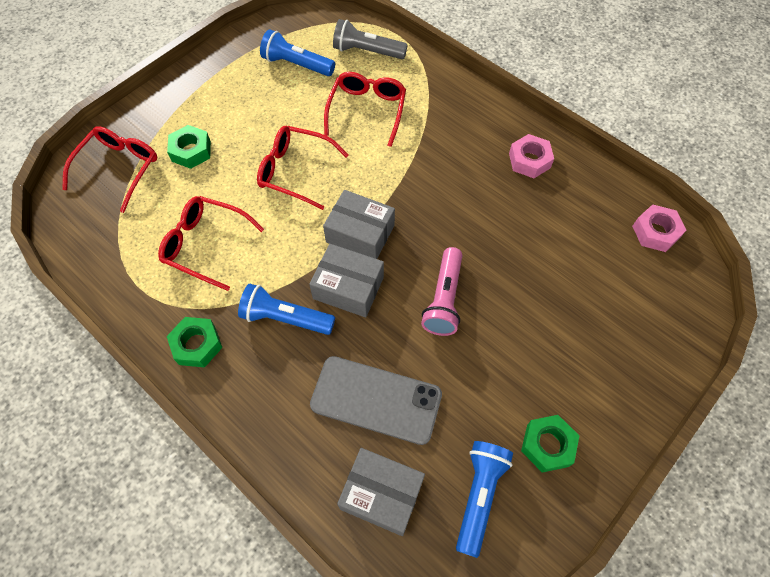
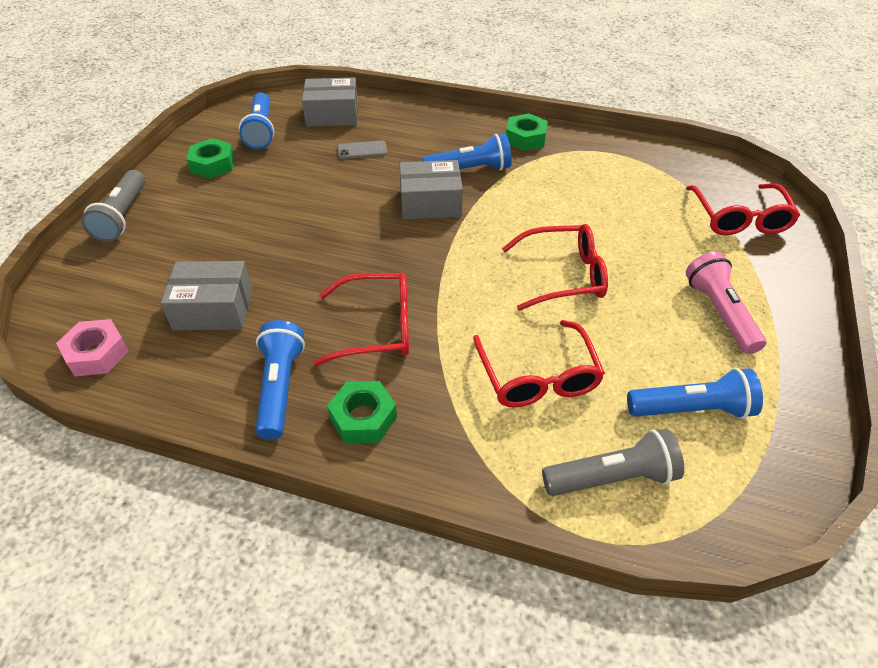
camera: 155 degrees right, 15 degrees down
(191, 151) = (692, 257): green nut -> green nut (363, 418)
(205, 245) = (587, 192): red glasses -> red glasses (377, 327)
(360, 233) = (448, 244): grey box -> grey box (213, 309)
(376, 400) = (362, 150): grey phone -> grey phone, size x0.46
(444, 299) = (334, 221): pink flashlight -> pink flashlight (720, 313)
(529, 160) = (280, 388): pink nut -> blue flashlight
(647, 390) = (122, 216): none -> grey flashlight

